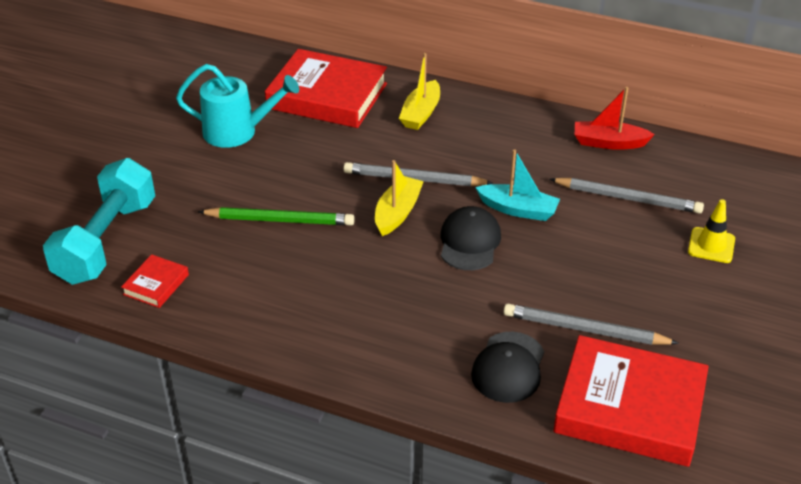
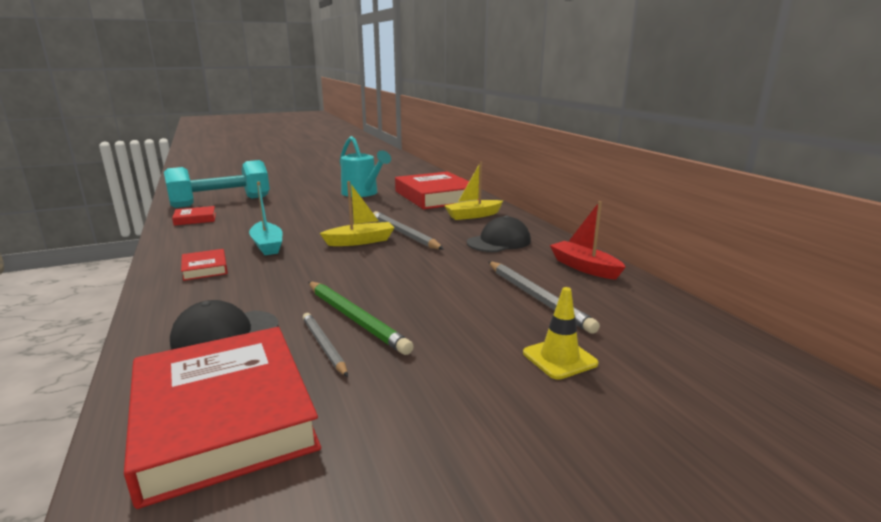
camera: 45 degrees right, 20 degrees down
(280, 220) = (299, 222): green pencil -> green pencil (355, 319)
(344, 331) = (205, 268): none -> red book
(469, 242) = (367, 268): black cap -> black cap (499, 242)
(518, 209) = (436, 268): turquoise boat -> turquoise boat (267, 245)
(584, 329) = (324, 346): grey pencil -> grey pencil, size x0.64

